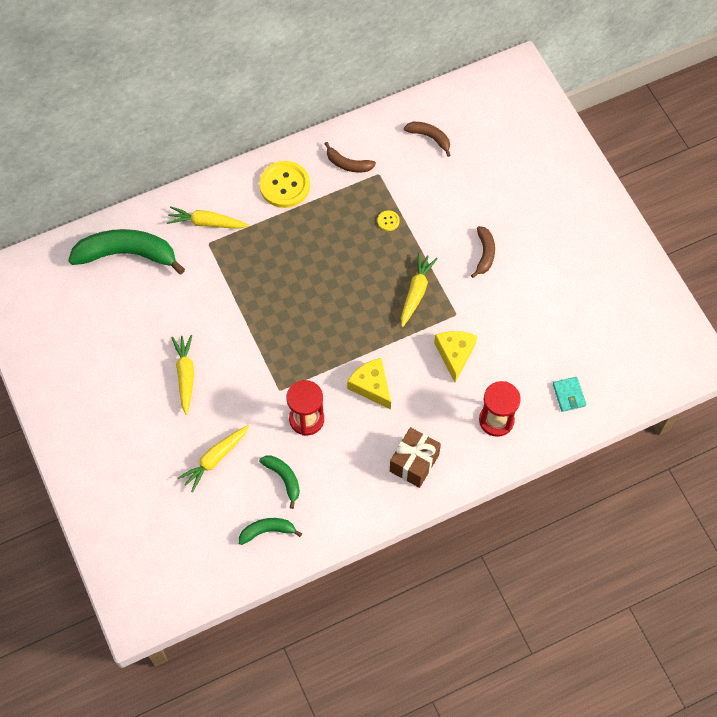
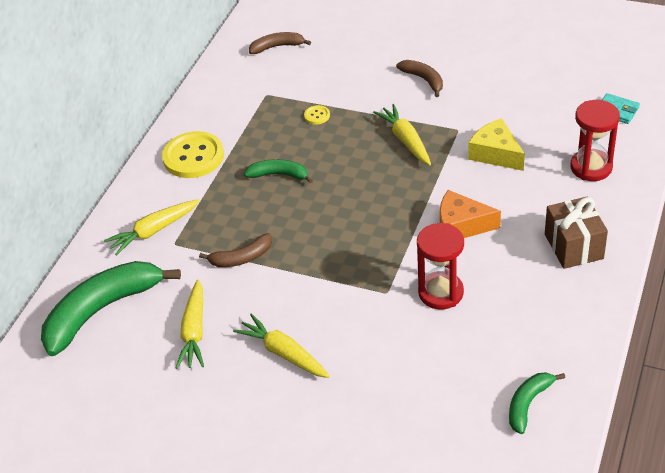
camera: 40 degrees left, 20 degrees down
(215, 459) = (401, 392): yellow carrot -> yellow carrot (194, 331)
(284, 478) = (484, 351): green banana -> green banana (279, 175)
(348, 164) = (231, 106): brown banana -> brown banana (241, 258)
(371, 386) = (461, 225): yellow cheese -> orange cheese

